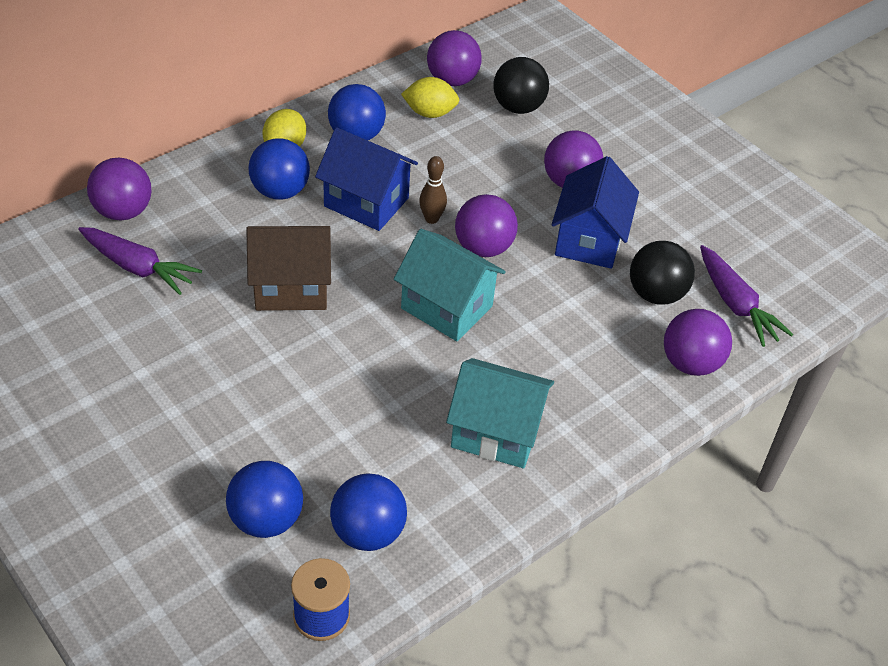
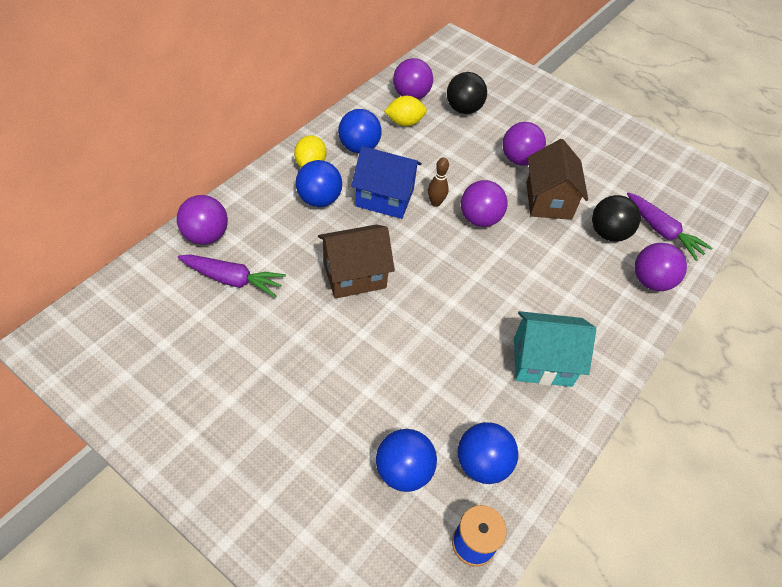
camera: 15 degrees left, 5 degrees up
(447, 307) = (471, 269): turquoise house -> none
(589, 240) = (548, 200): blue house -> brown house

